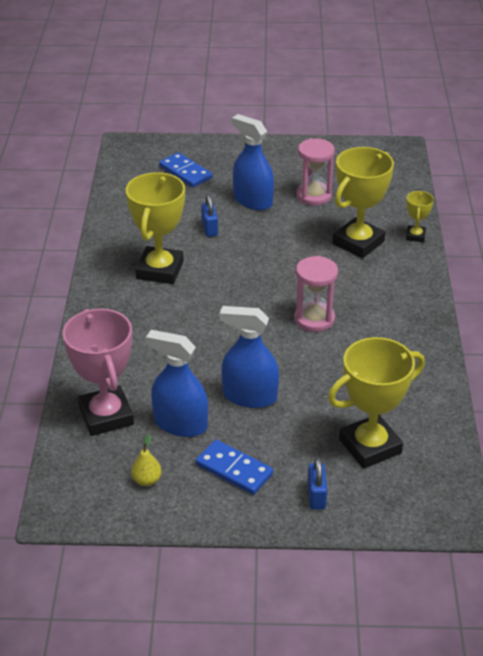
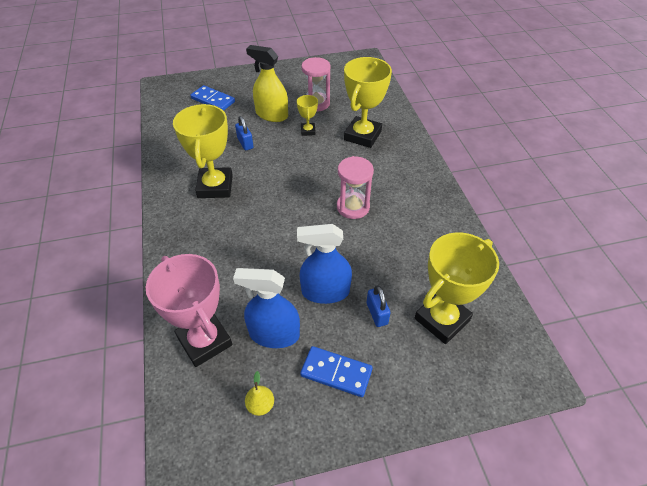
camera: 15 degrees left, 10 degrees up
(252, 201) = (272, 115): blue spray bottle -> yellow spray bottle
(316, 496) = (417, 384): blue padlock -> blue padlock (377, 313)
(415, 236) = (402, 123): yellow trophy -> yellow trophy (308, 131)

